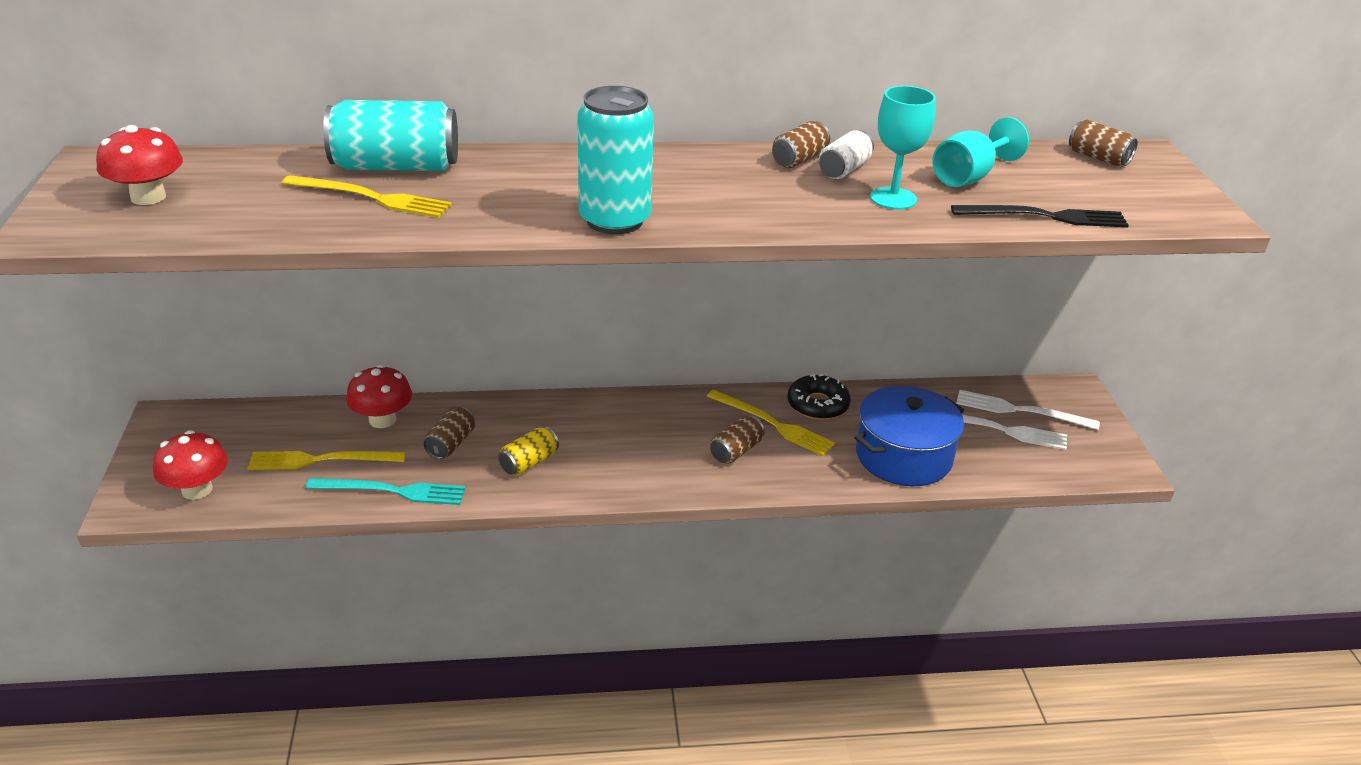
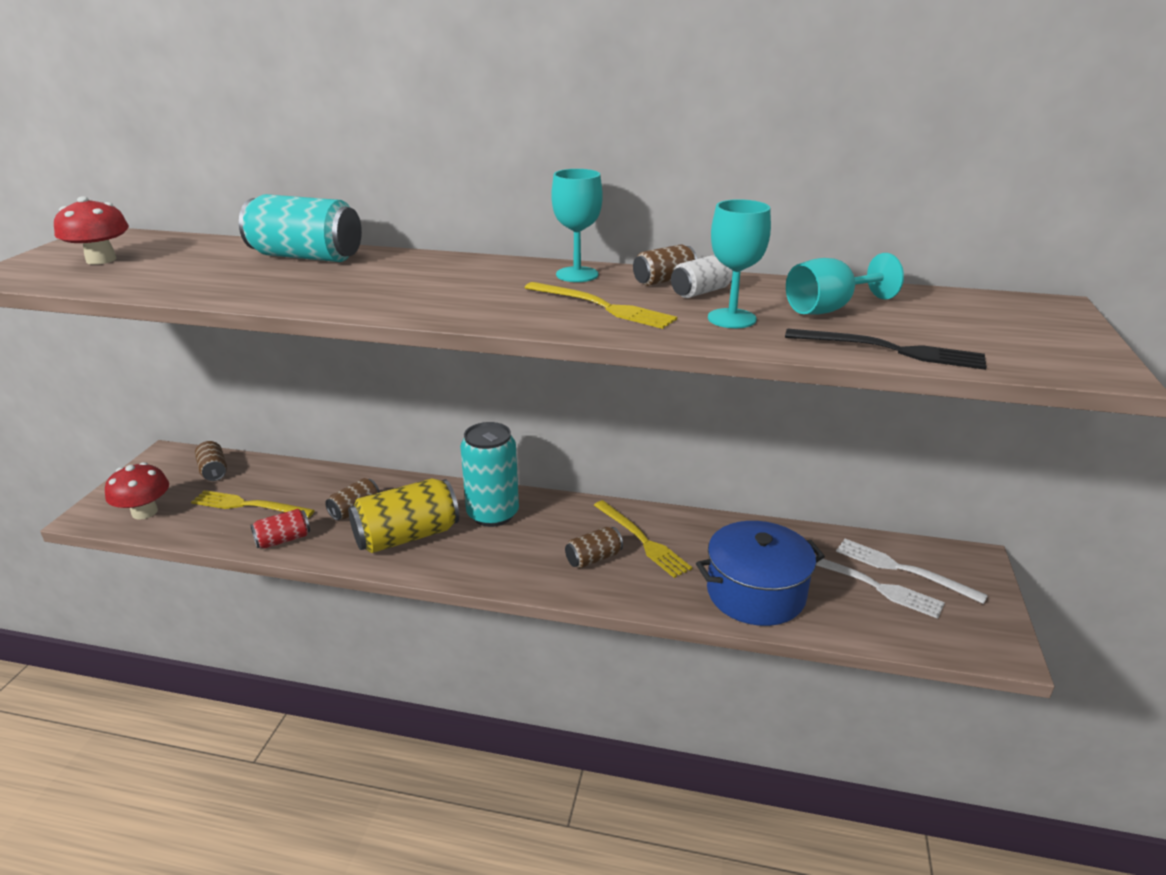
camera: 20 degrees right, 5 degrees down
(371, 198) = (261, 275): yellow fork -> yellow fork (602, 306)
(382, 420) = (316, 481): red mushroom -> none
(392, 491) = (283, 540): turquoise fork -> red can
(529, 463) = (407, 536): yellow can -> yellow can, size x1.91
(614, 220) = (443, 310): turquoise can -> turquoise can (493, 514)
(710, 161) = (577, 274): none -> turquoise goblet
(817, 405) = (694, 529): black donut -> none
(1098, 158) = (991, 305): brown can -> brown can (213, 471)

